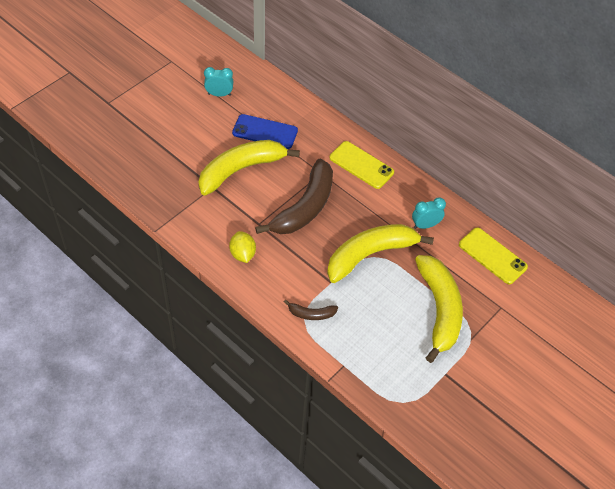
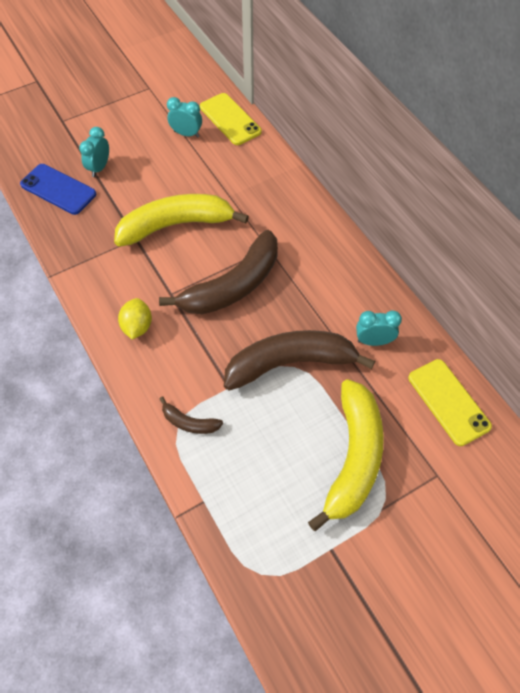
camera: 20 degrees right, 5 degrees up
(157, 136) = (99, 168): none -> turquoise clock
(265, 132) = (221, 186): blue phone -> blue phone (58, 189)
(361, 165) = (320, 248): yellow phone -> yellow phone (230, 119)
(370, 255) = (290, 363): yellow banana -> brown banana

